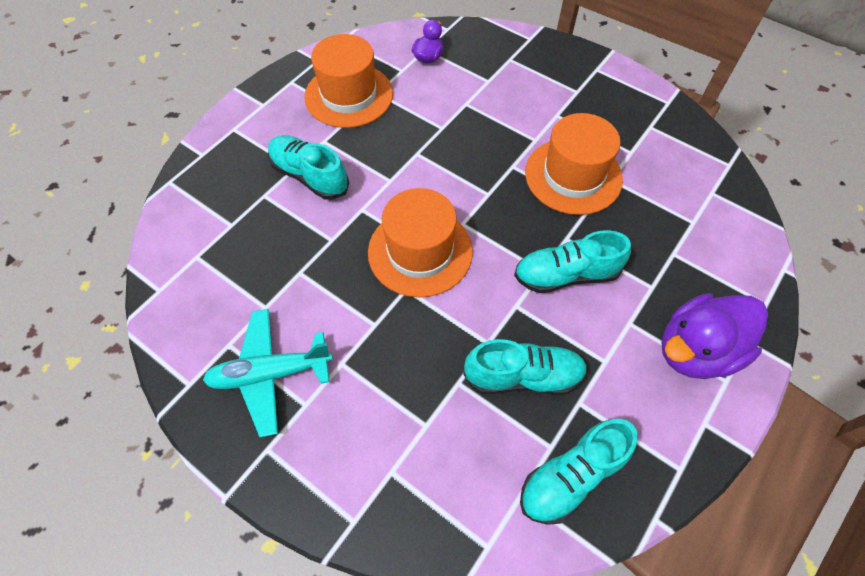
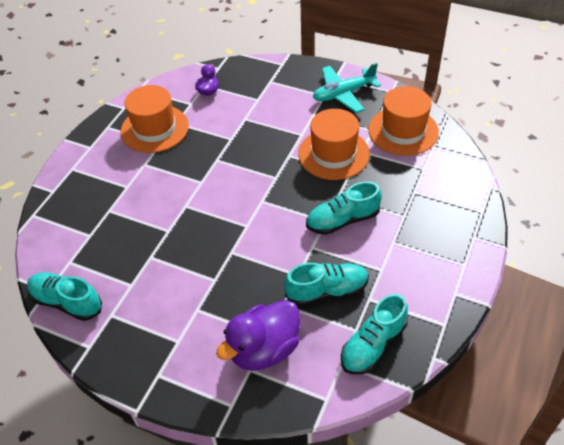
camera: 10 degrees left, 10 degrees down
(270, 374) = (147, 327): turquoise plane -> turquoise plane (343, 94)
(309, 176) = (140, 191): turquoise shoe -> turquoise shoe (67, 302)
(420, 251) = (235, 225): orange hat -> orange hat (403, 131)
(696, 350) = (441, 250): purple duck -> purple duck (264, 349)

